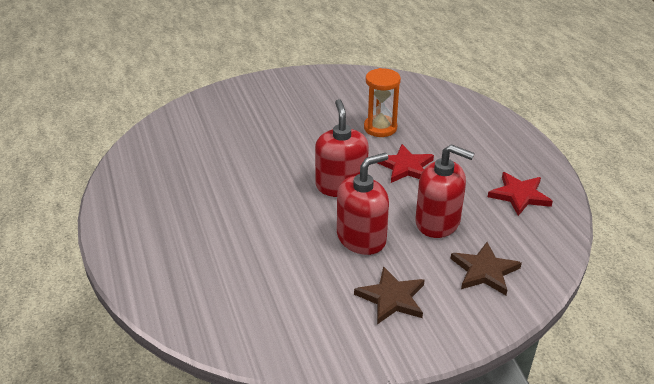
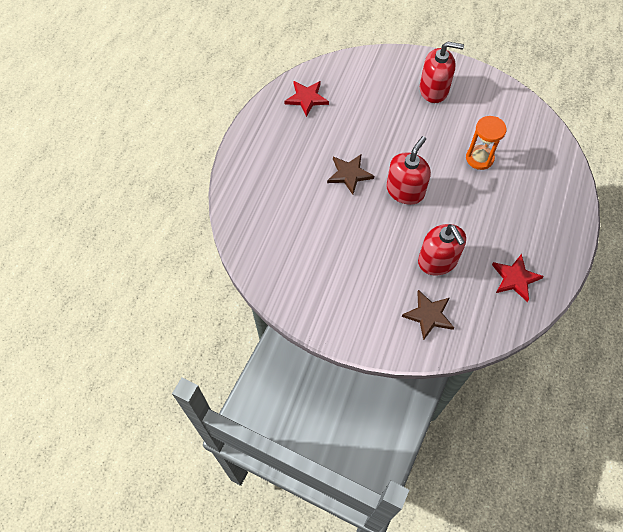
camera: 40 degrees right, 25 degrees up
(361, 238) = (379, 239): red soap dispenser -> red soap dispenser (434, 90)
(392, 298) = (356, 293): brown star -> brown star (349, 174)
(405, 167) = (462, 203): red star -> red star (306, 98)

